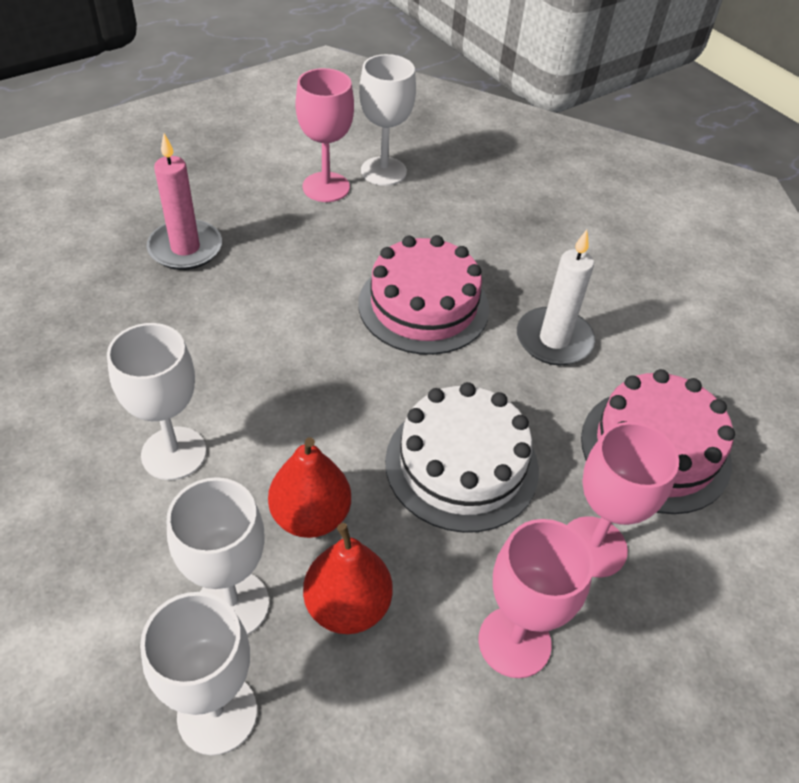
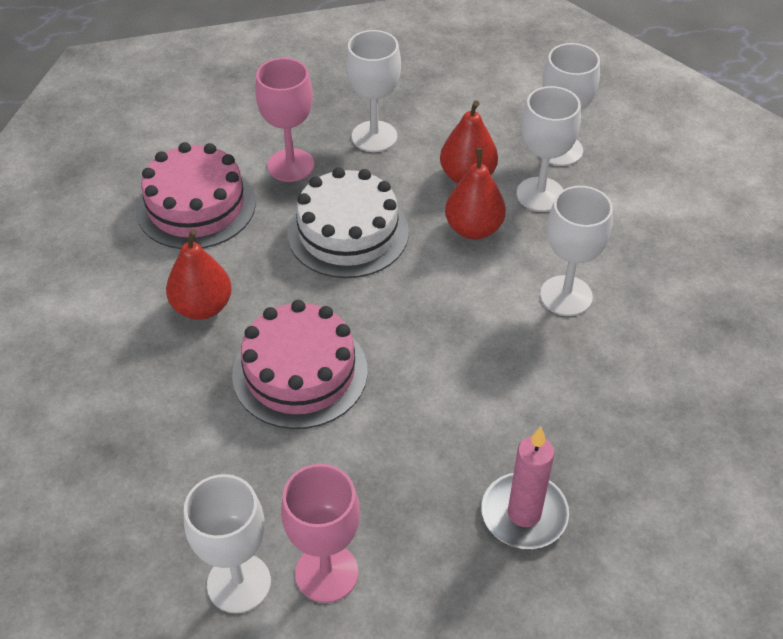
camera: 155 degrees left, 0 degrees up
(514, 642) = (374, 136): pink goblet -> white goblet
(554, 340) = (202, 307): white candle -> red pear

